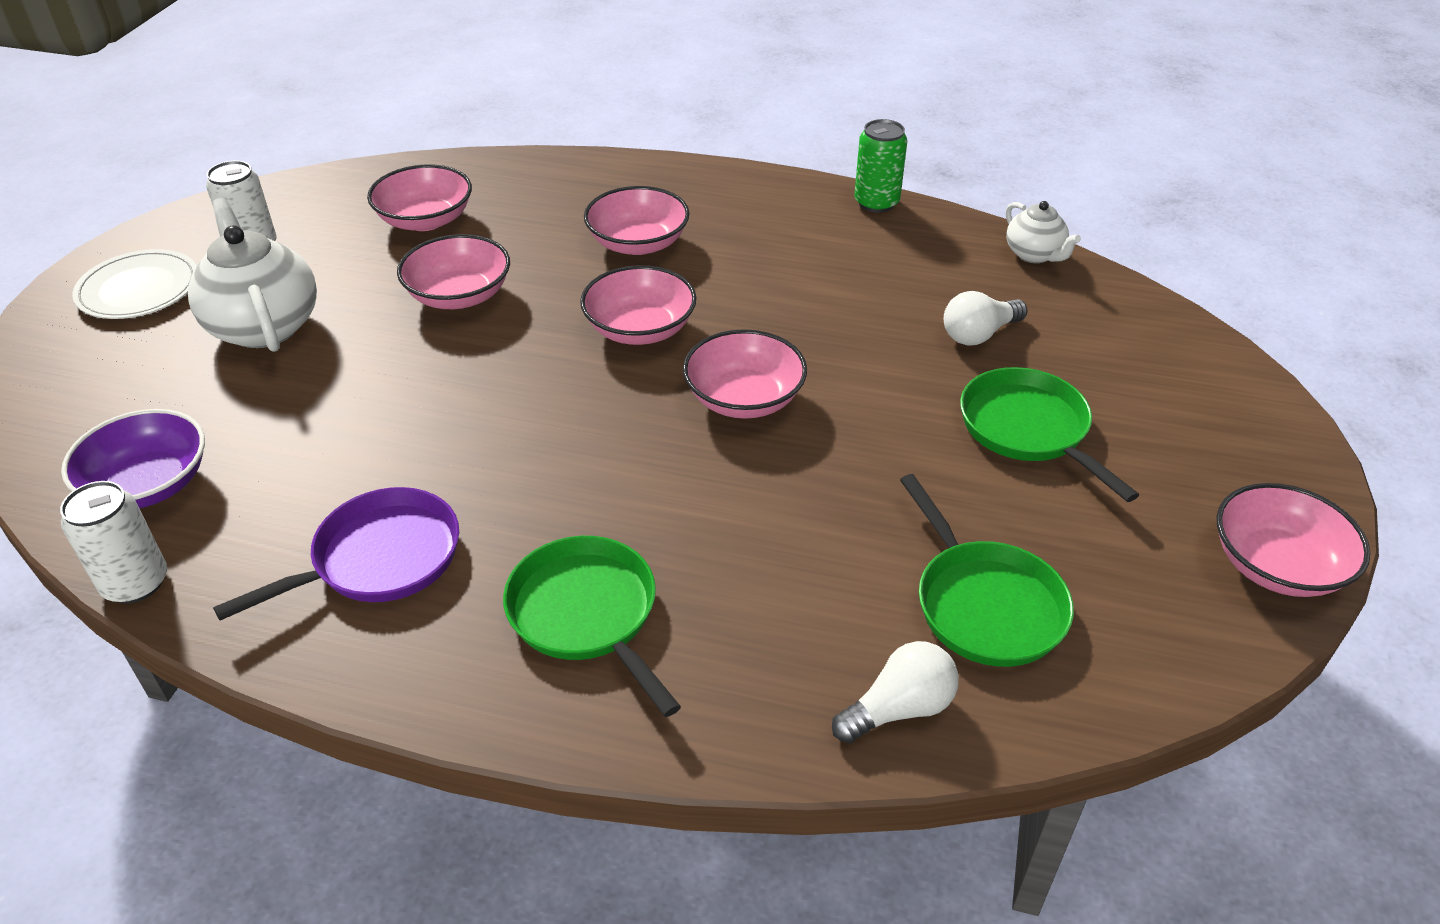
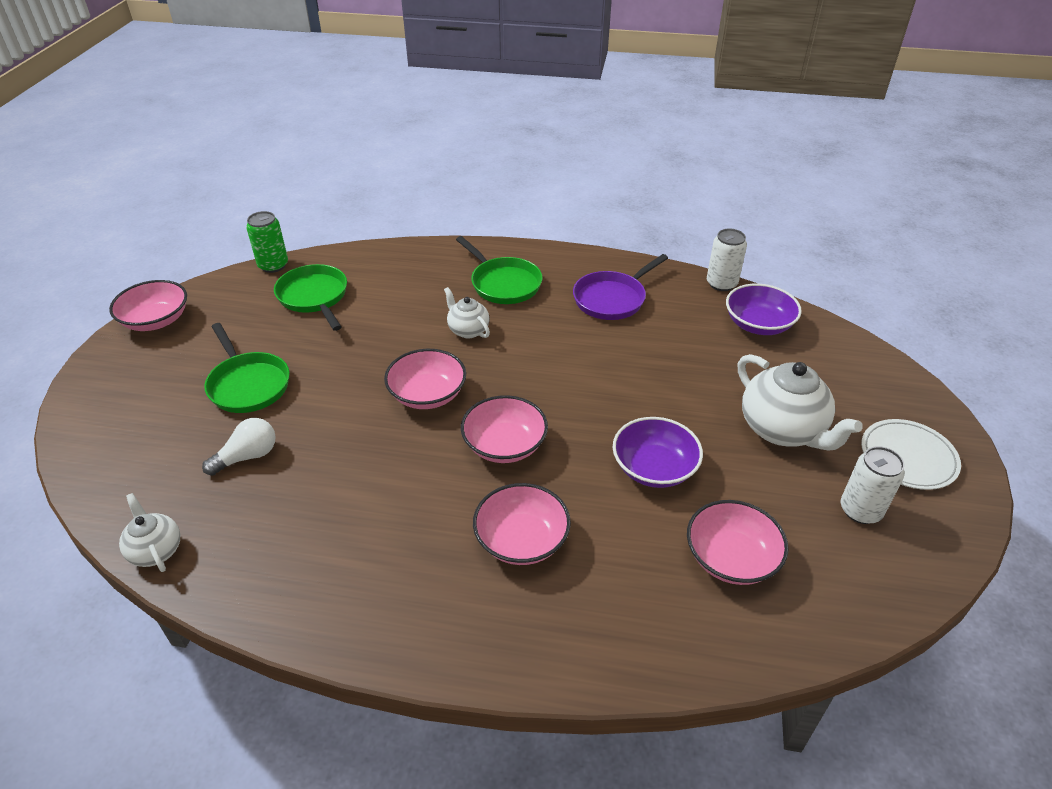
camera: 175 degrees right, 0 degrees up
(459, 295) = (654, 468): pink bowl -> purple bowl
(673, 506) = (468, 330): none -> white teapot
(876, 203) = (282, 620): green can -> green can (273, 265)
(899, 709) = (366, 261): white light bulb -> none

